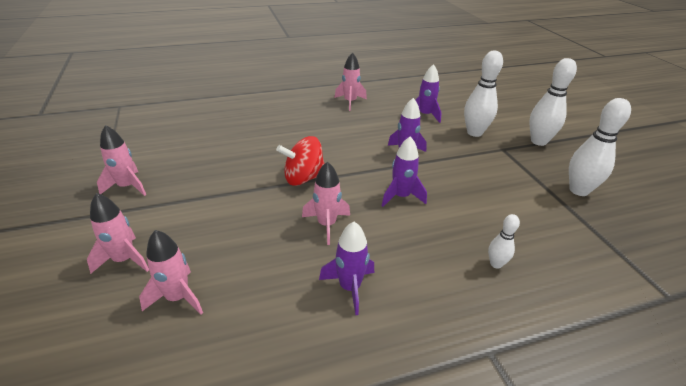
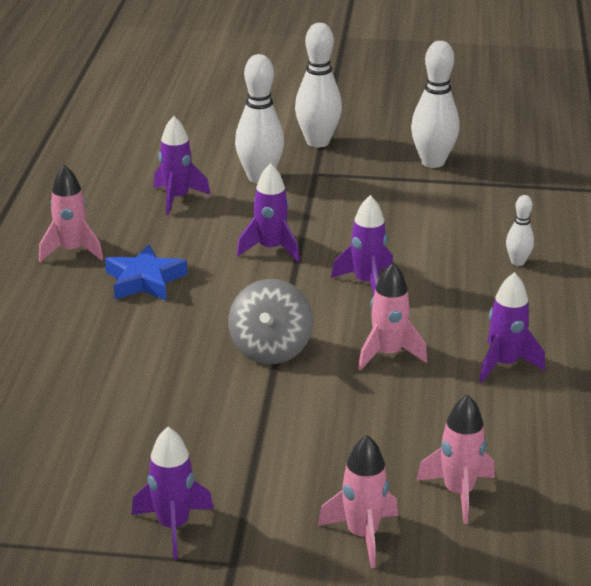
camera: 65 degrees left, 5 degrees down
(127, 186) = (173, 526): pink rocket -> purple rocket
(303, 178) = (270, 349): red spinning top -> grey spinning top
(340, 125) = (145, 280): none -> blue star

